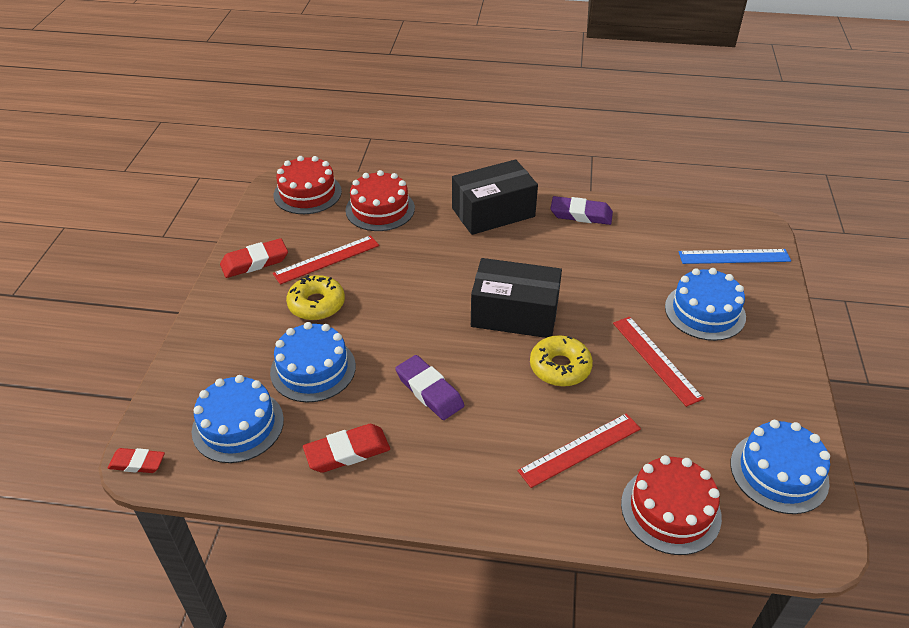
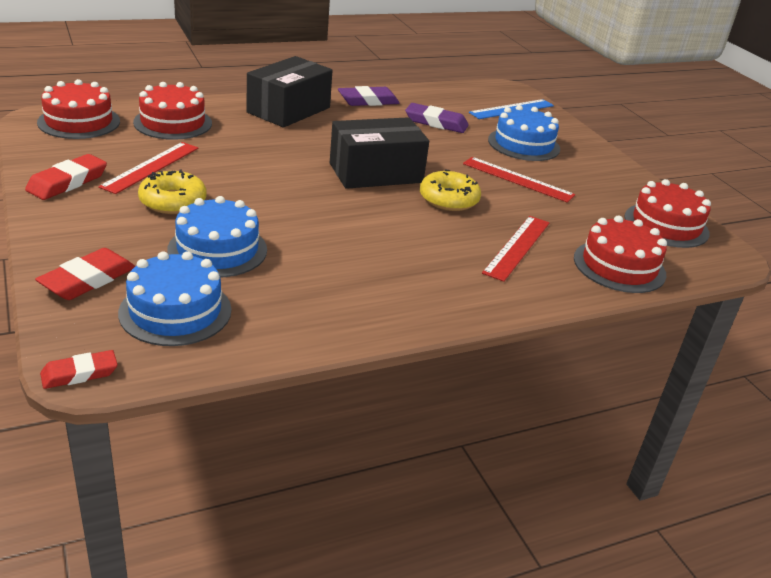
camera: 35 degrees left, 10 degrees down
(347, 452) = (315, 301): red eraser -> red eraser (88, 280)
(429, 391) = (351, 239): purple eraser -> purple eraser (436, 122)
(779, 472) = (666, 225): blue cake -> red cake

